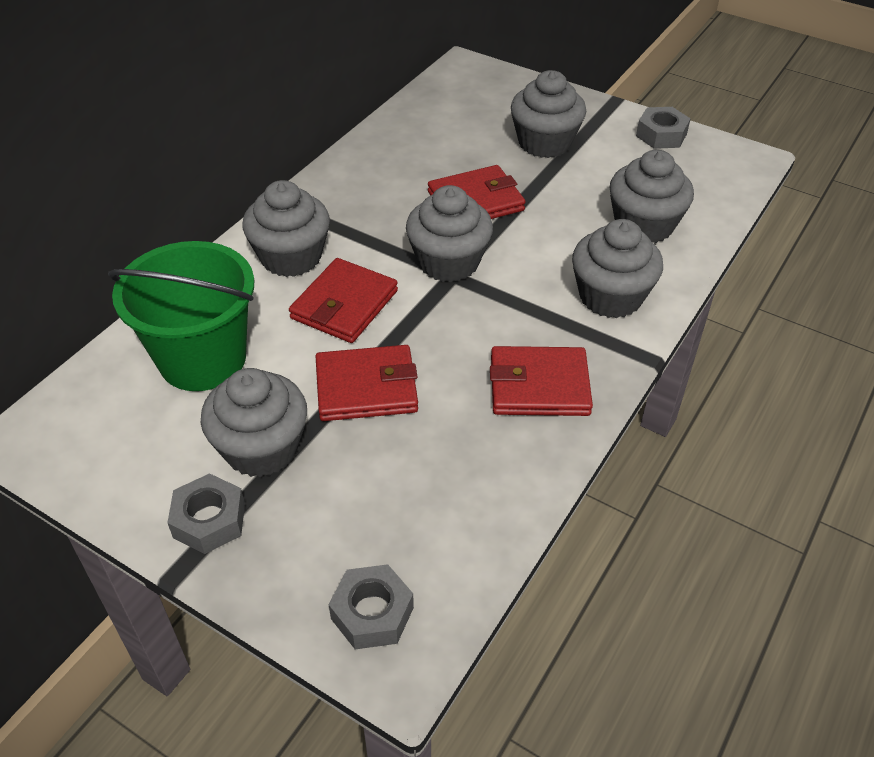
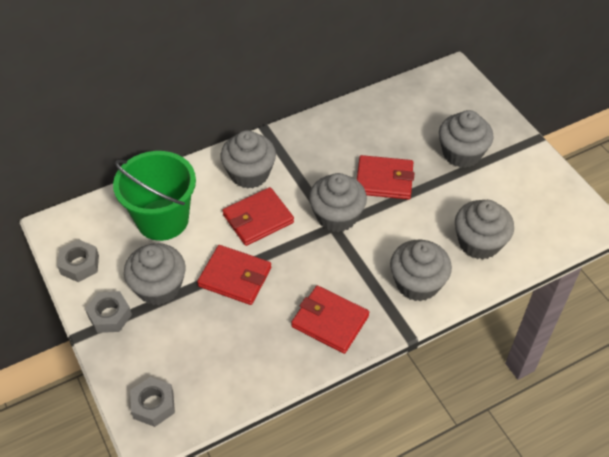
camera: 30 degrees right, 5 degrees up
(661, 135) = (547, 179): grey nut -> grey nut (80, 264)

